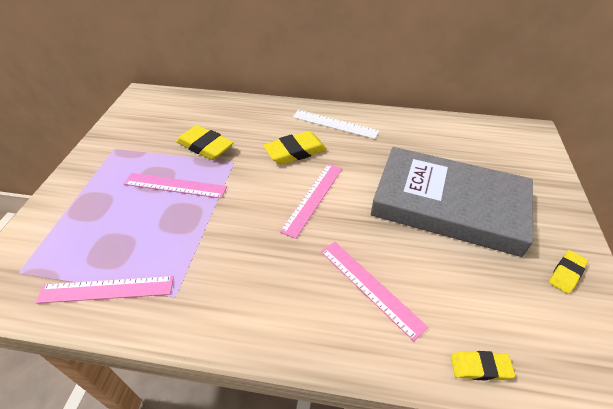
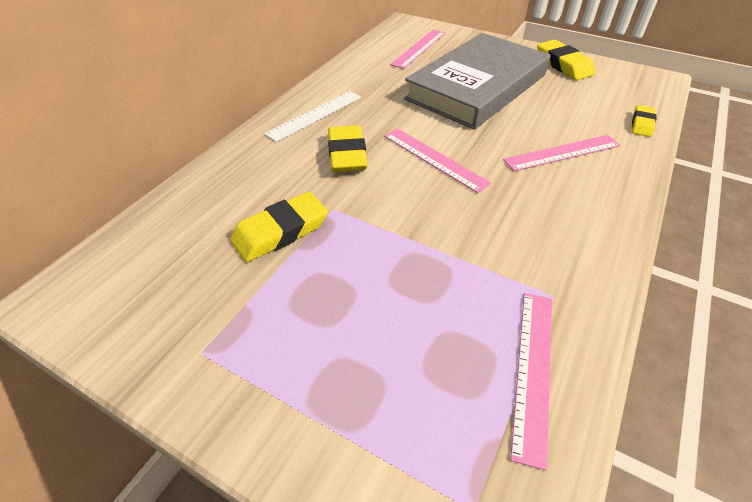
camera: 70 degrees left, 0 degrees up
(175, 185) = (351, 275): pink ruler -> pink ruler (418, 48)
(566, 273) = (563, 65): yellow eraser -> yellow eraser, size x1.70

